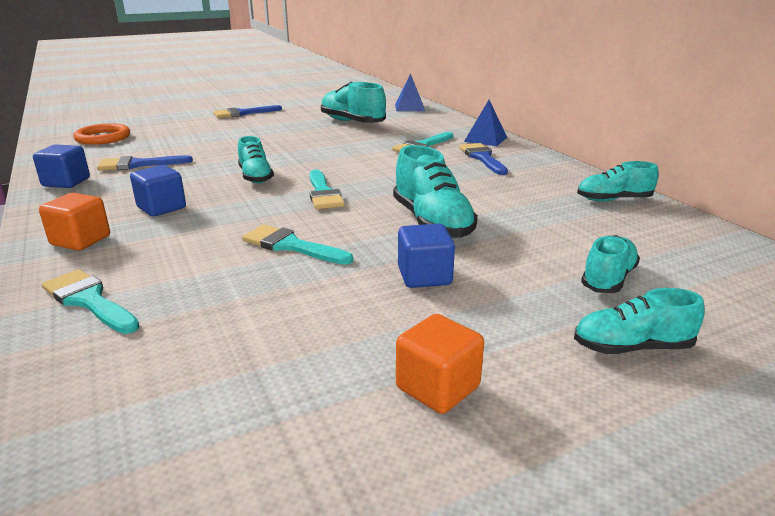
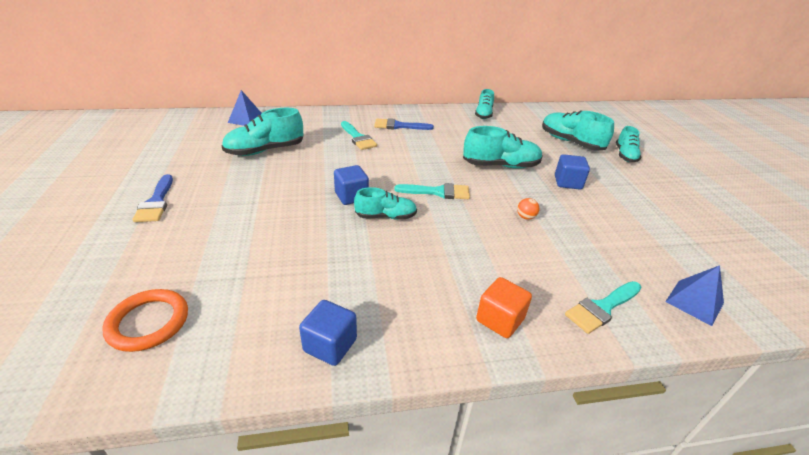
camera: 75 degrees left, 10 degrees up
(138, 164) = (301, 287): blue brush -> none
(161, 208) = (439, 271): blue cube -> blue cube (351, 196)
(291, 246) = (525, 217): turquoise brush -> orange ball
(437, 387) = (663, 201): orange cube -> none
(485, 139) = (360, 115): blue pyramid -> blue pyramid (694, 302)
(608, 279) = (570, 142): turquoise shoe -> turquoise shoe, size x1.56

